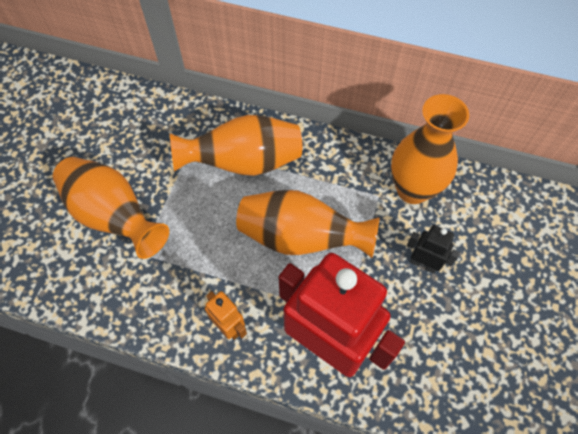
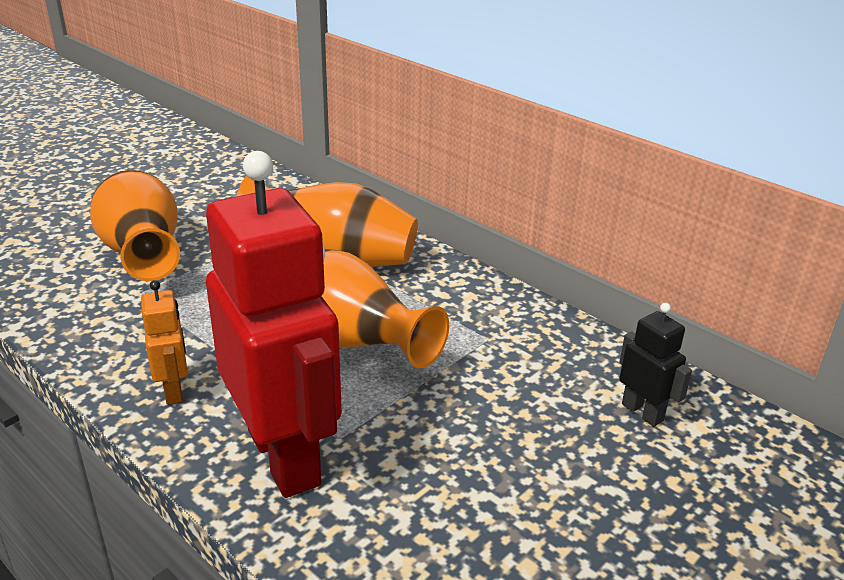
camera: 25 degrees right, 30 degrees down
(412, 189) = (543, 348): orange vase -> none
(423, 264) = (499, 426): black robot -> black robot (642, 412)

